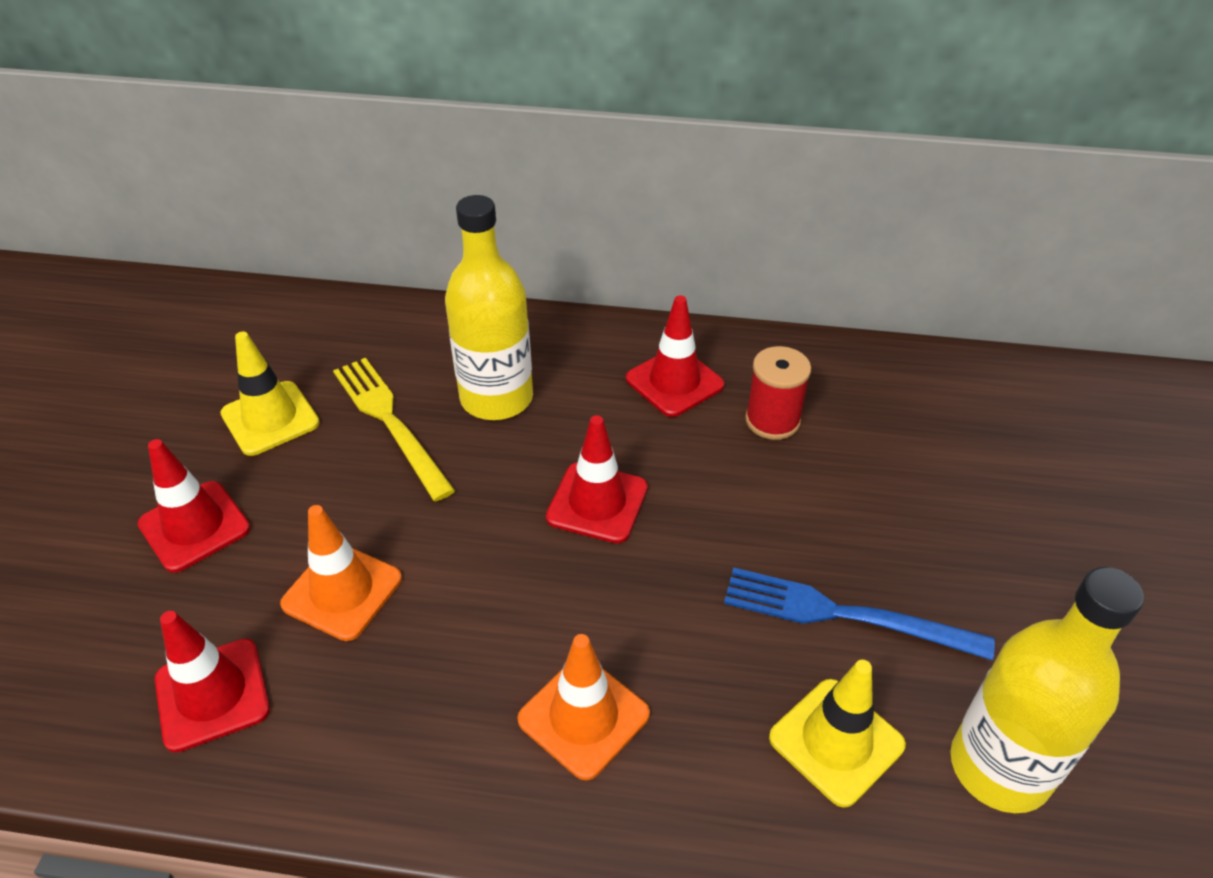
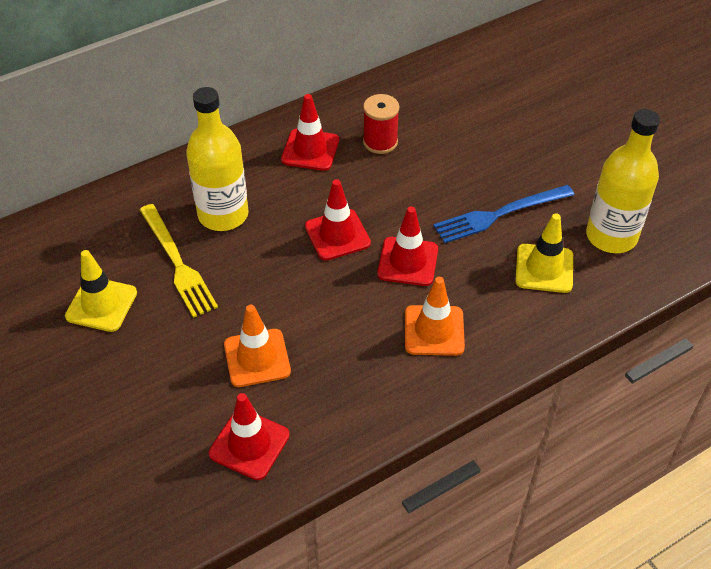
camera: 40 degrees left, 5 degrees up
(194, 526) = (133, 384): red traffic cone -> red traffic cone (408, 261)
(390, 422) = (177, 263): yellow fork -> yellow fork turned 135 degrees counterclockwise

